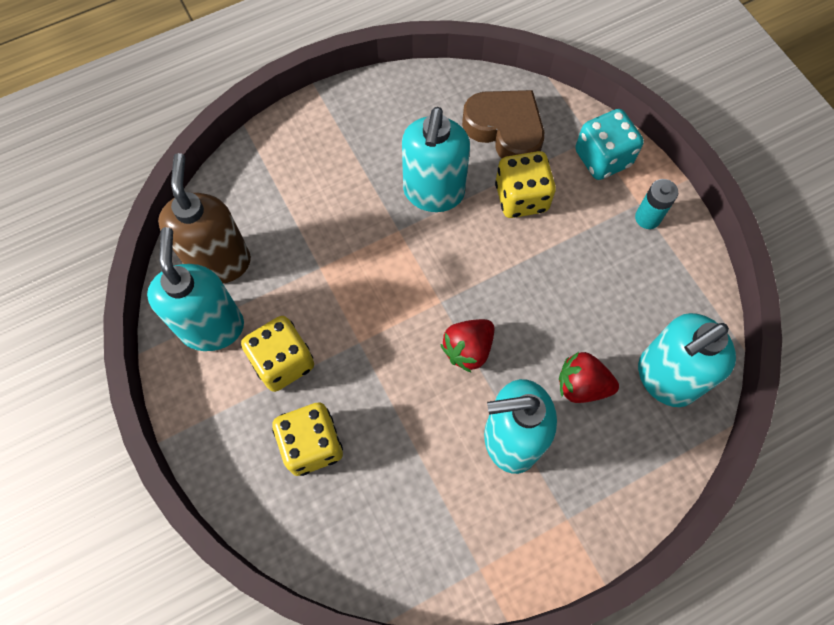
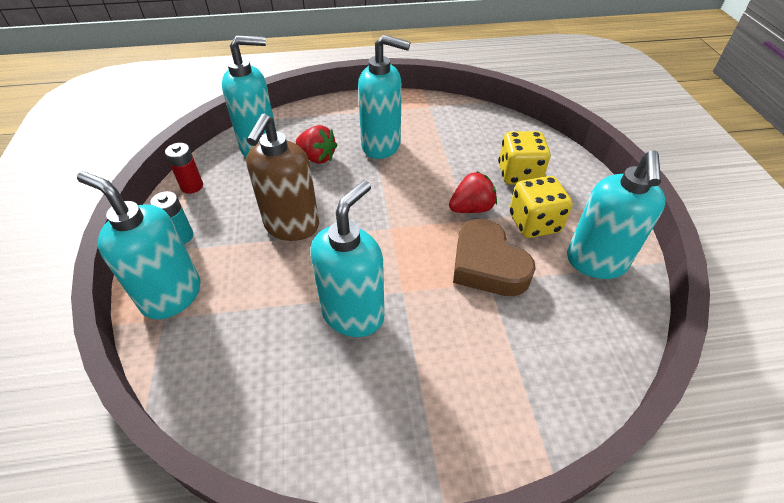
camera: 160 degrees left, 20 degrees down
(220, 262) = (589, 314): brown soap dispenser -> brown soap dispenser (291, 226)
(468, 349) = (384, 194): red strawberry -> red strawberry (471, 208)
(505, 130) = (241, 357): brown heart -> brown heart (487, 265)
(521, 198) = (273, 284): yellow dice -> none
(602, 158) = (171, 295): turquoise dice -> turquoise soap dispenser
(694, 284) = (192, 186): none -> red battery

